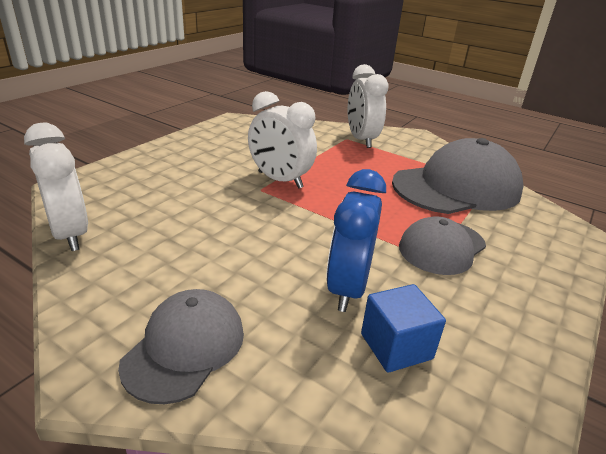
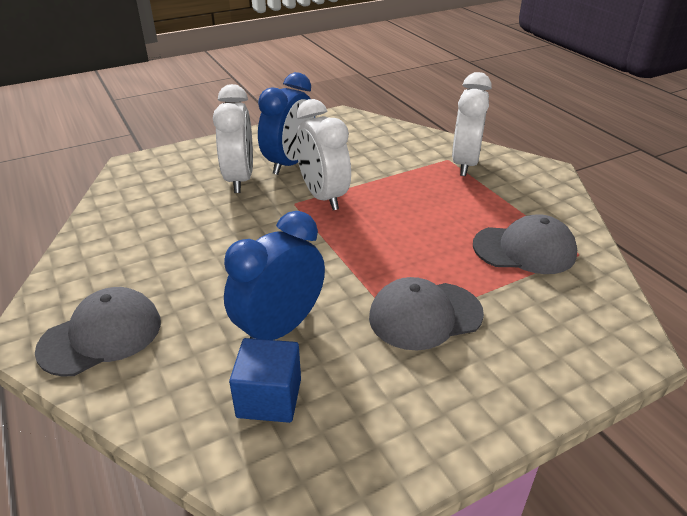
camera: 30 degrees right, 5 degrees up
(70, 234) = (100, 211): white clock -> white clock (240, 179)
(226, 160) = (290, 163): none -> blue clock
(457, 187) = (524, 249): grey cap -> grey cap, size x0.59

